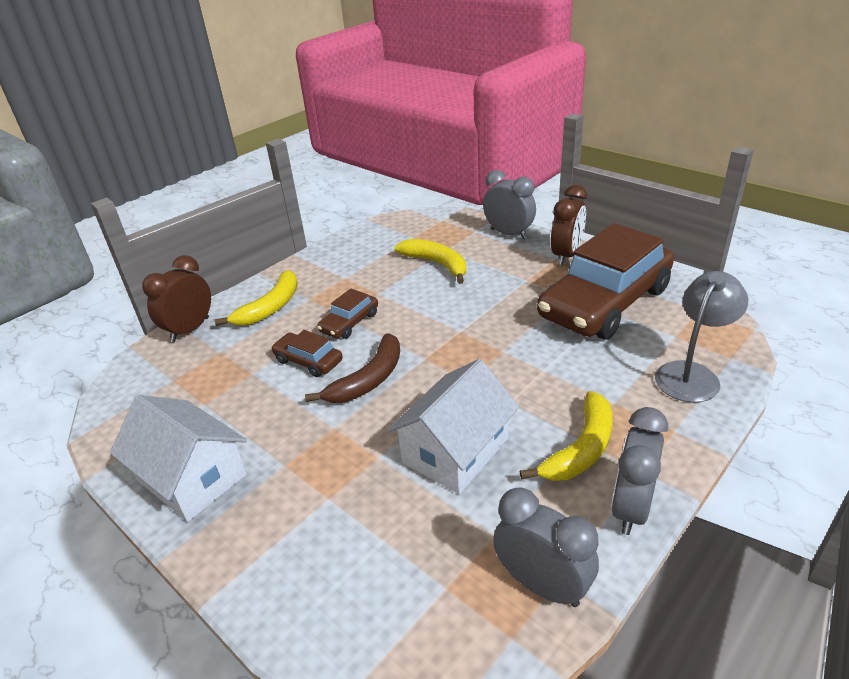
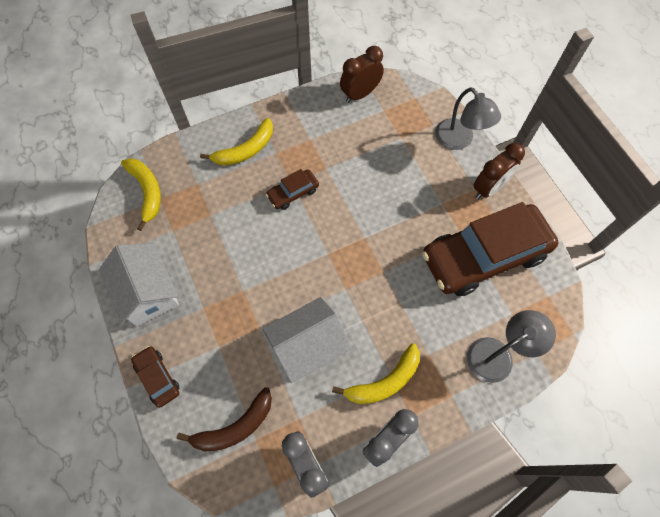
camera: 20 degrees right, 30 degrees up
(190, 330) = (184, 150): brown clock -> brown clock (360, 94)
(308, 361) = (251, 220): brown car -> brown car (157, 377)
(368, 379) = (282, 257): brown banana -> brown banana (235, 427)
(437, 264) = (384, 154): yellow banana -> yellow banana (147, 192)
(508, 234) = (459, 140): grey clock -> grey lamp

